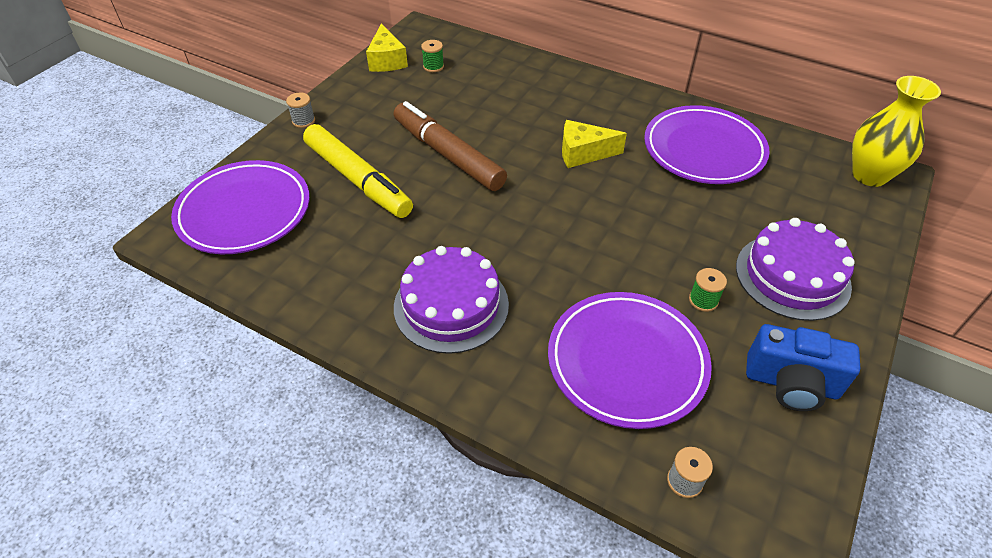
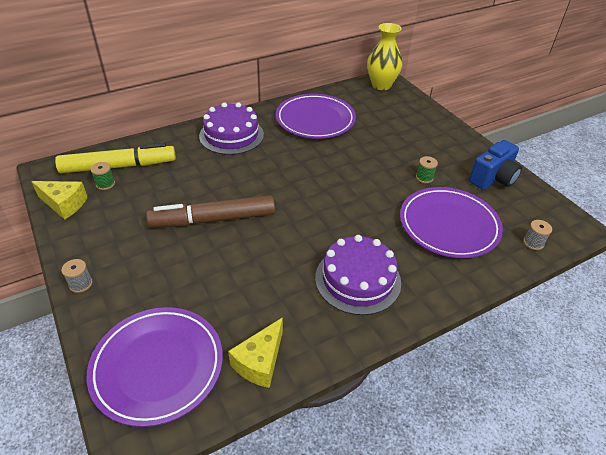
camera: 60 degrees left, 5 degrees down
(358, 179) = (191, 278): yellow marker -> yellow marker (119, 166)
(583, 153) = (274, 162): yellow cheese -> yellow cheese (260, 362)
(792, 276) = (428, 142): purple cake -> purple cake (231, 135)

